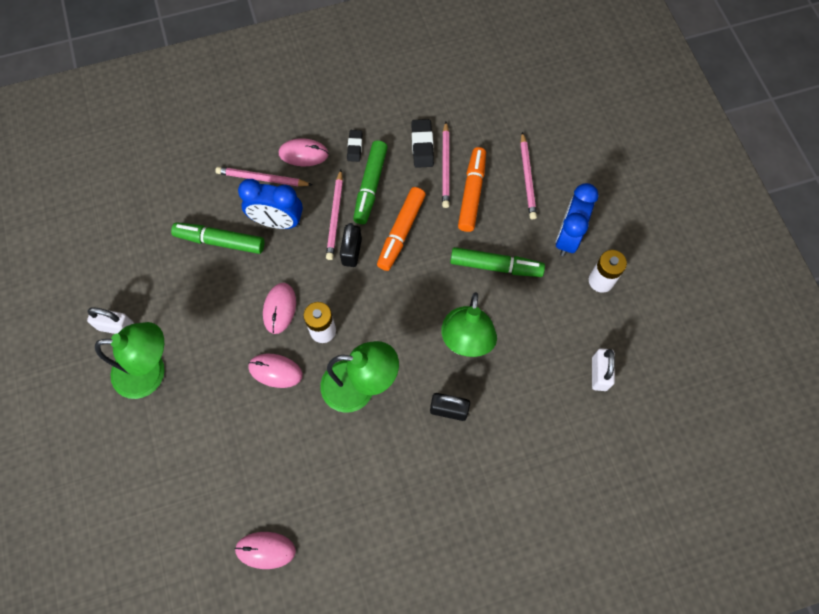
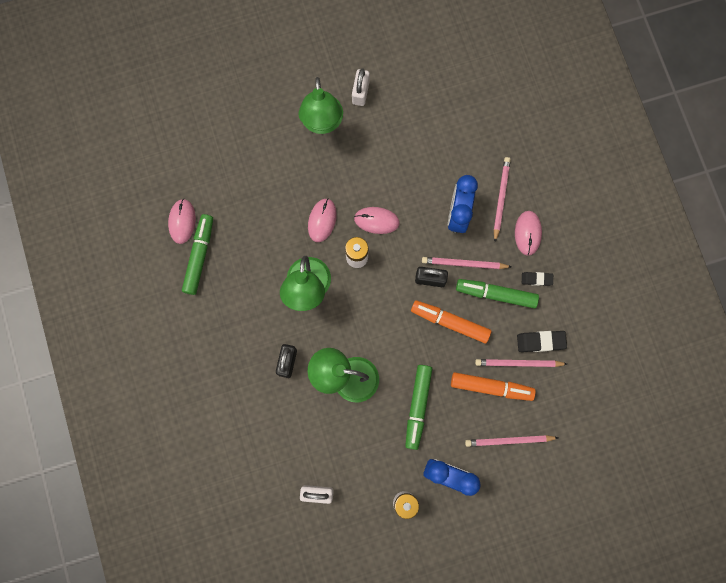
camera: 90 degrees right, 10 degrees up
(220, 241) = (438, 167): green marker -> green marker (199, 256)

